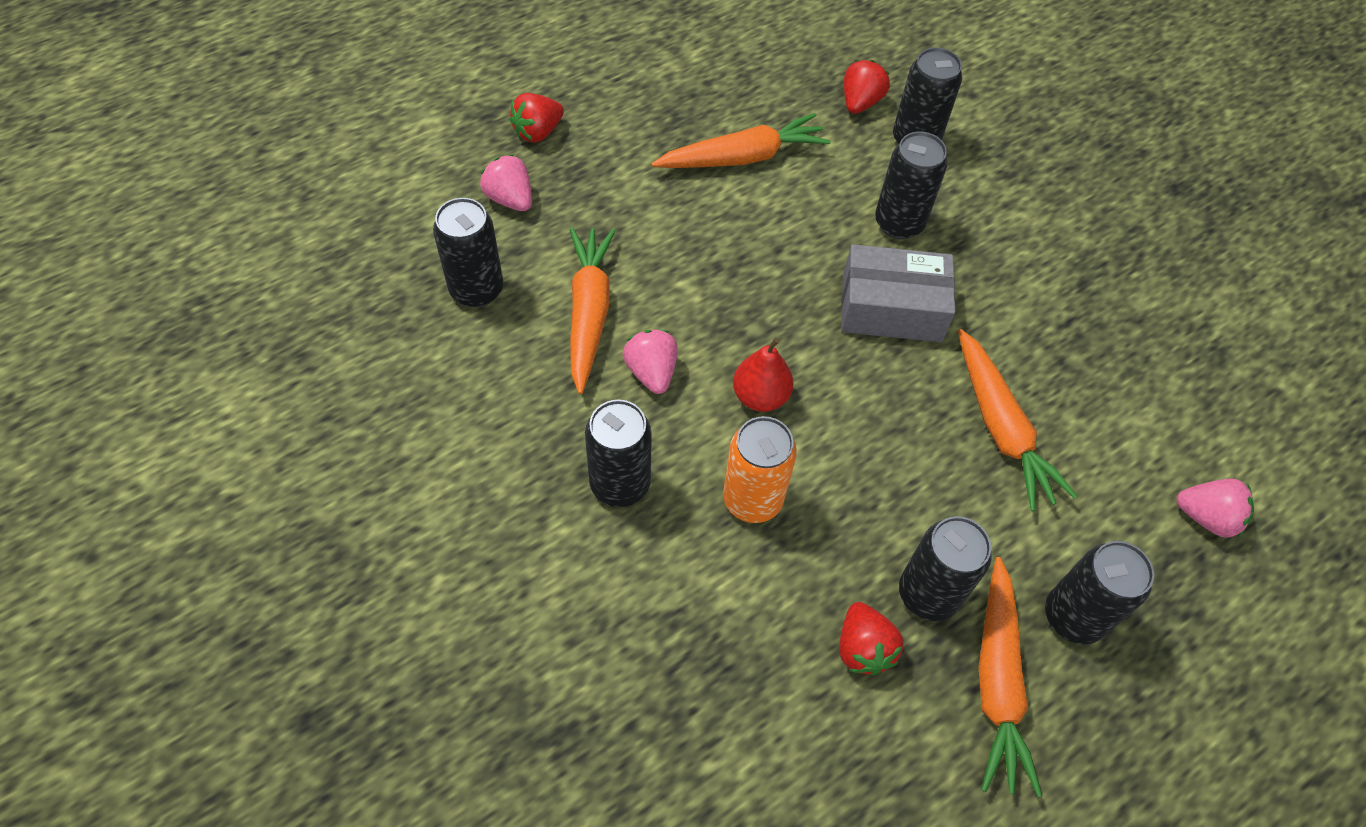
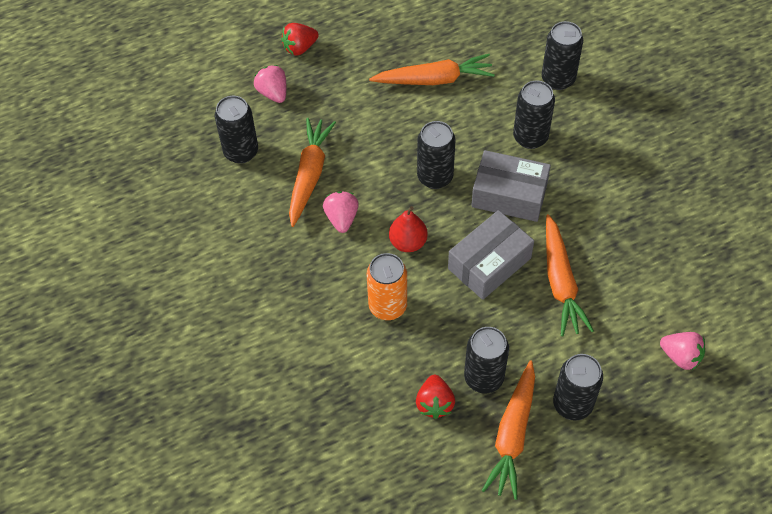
camera: 15 degrees right, 0 degrees up
(620, 484) = (307, 286): black can -> black can (435, 177)
(860, 102) = (526, 47): red strawberry -> none
(889, 413) = (489, 263): none -> grey box

